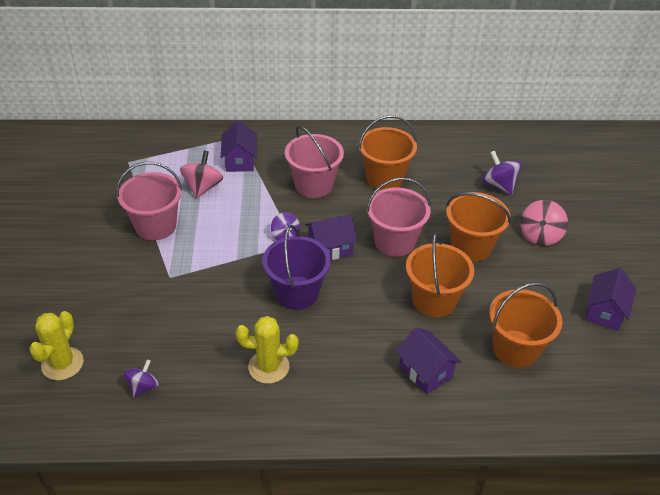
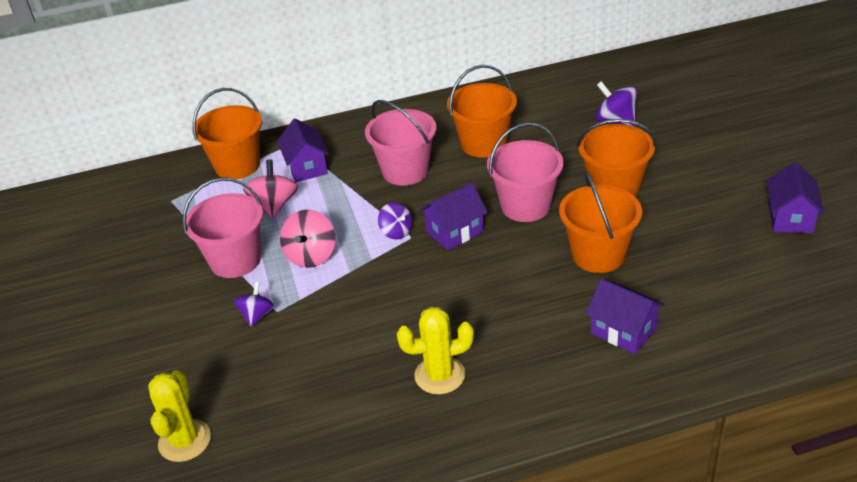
camera: 10 degrees left, 5 degrees down
(143, 387) = (297, 438): purple spinning top -> purple spinning top (257, 315)
(296, 293) = (437, 288): purple bucket -> none
(515, 348) = (712, 280): orange bucket -> orange bucket (237, 166)
(540, 235) = (684, 160): pink spinning top -> pink spinning top (311, 255)

